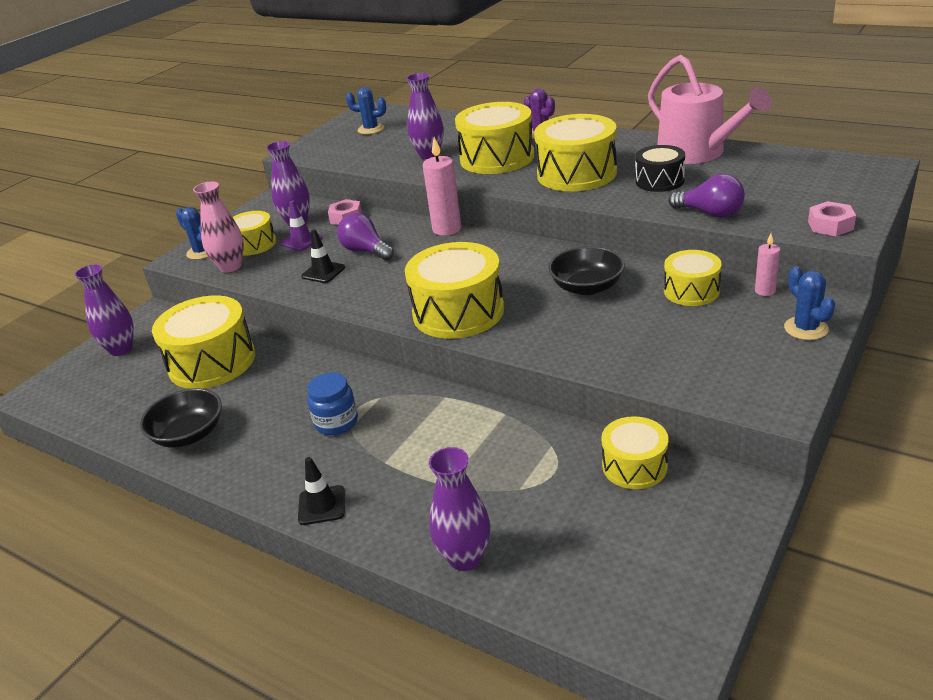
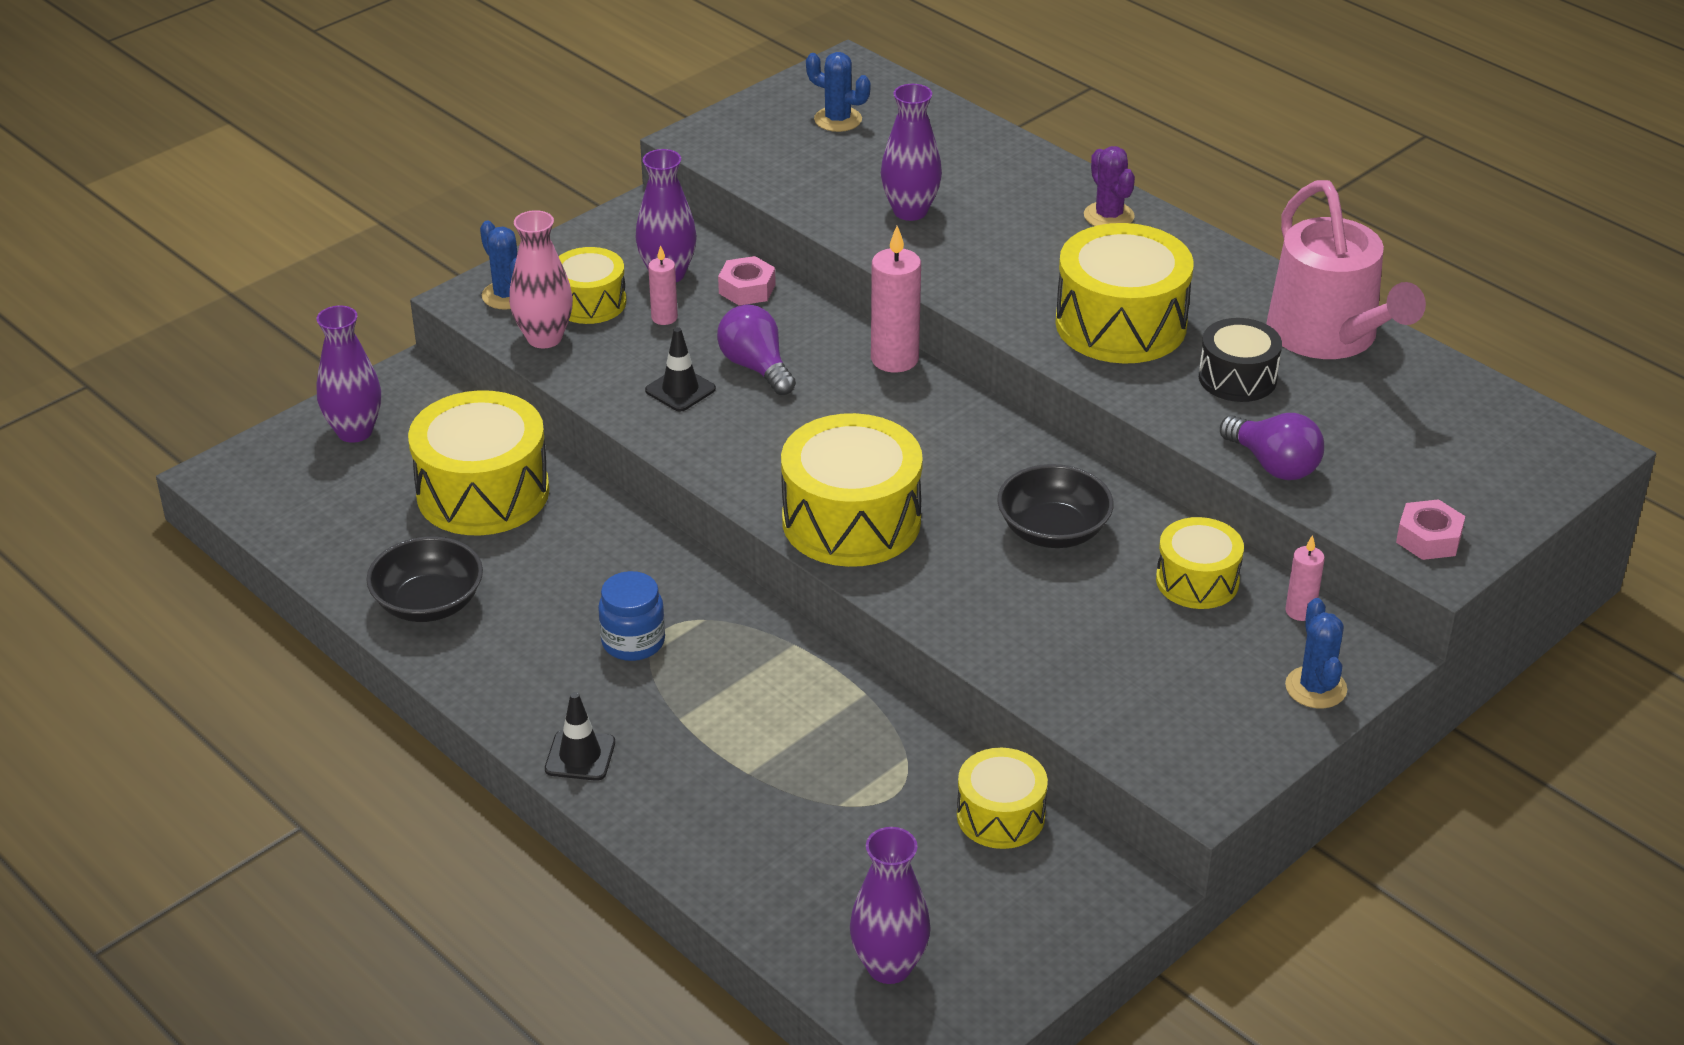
camera: 10 degrees right, 5 degrees up
(301, 241) = (664, 318): purple traffic cone -> pink candle
(465, 558) = (735, 873): purple vase -> purple vase (889, 966)
(497, 158) = (1014, 251): yellow drum -> none

